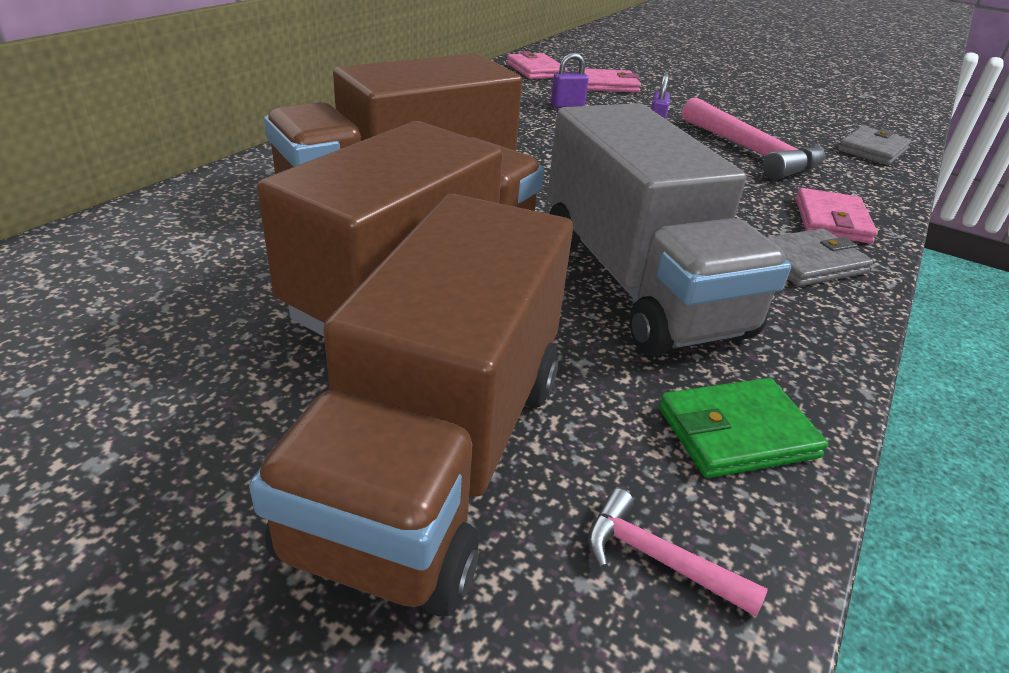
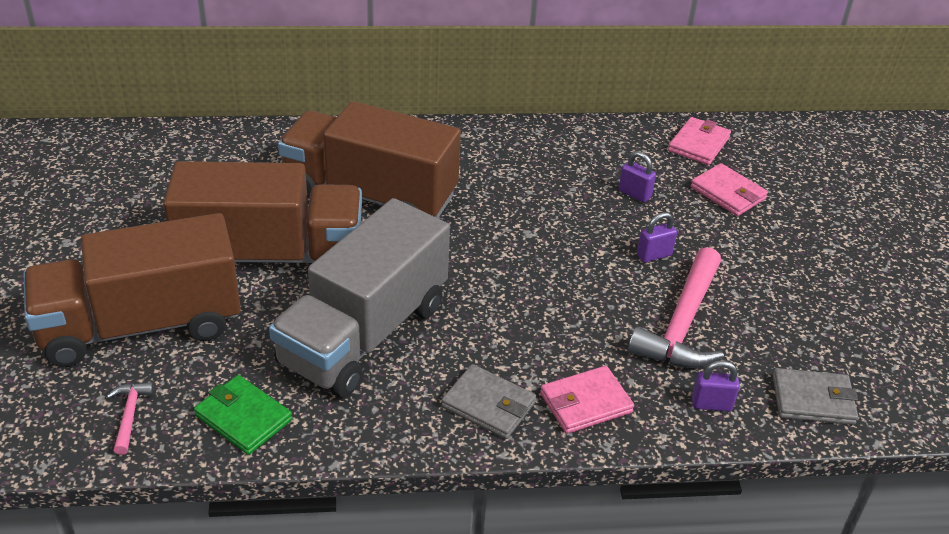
camera: 55 degrees right, 5 degrees up
(860, 179) = (711, 404): none -> purple padlock

